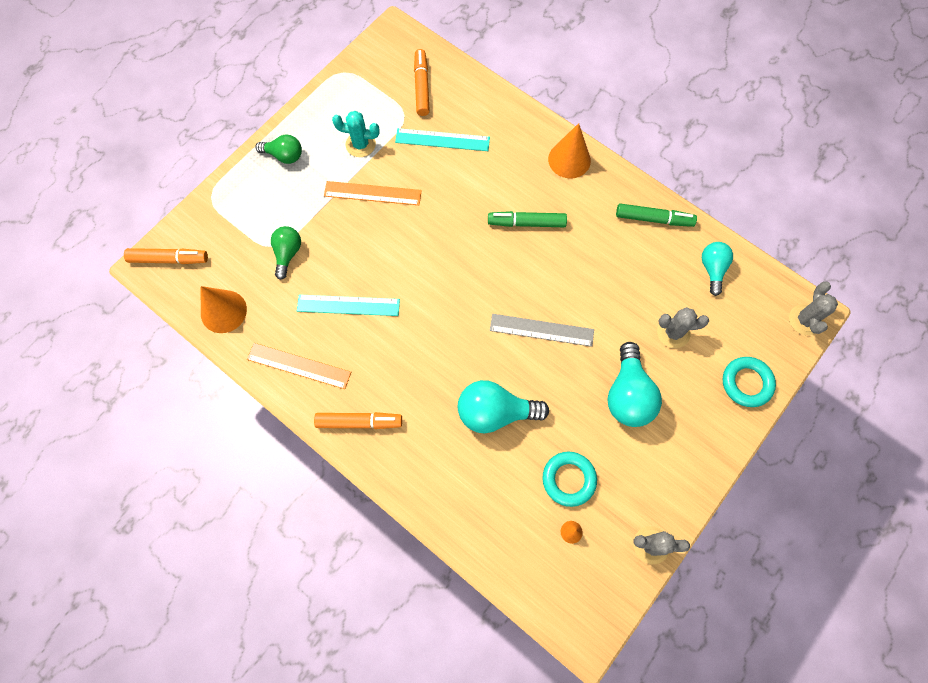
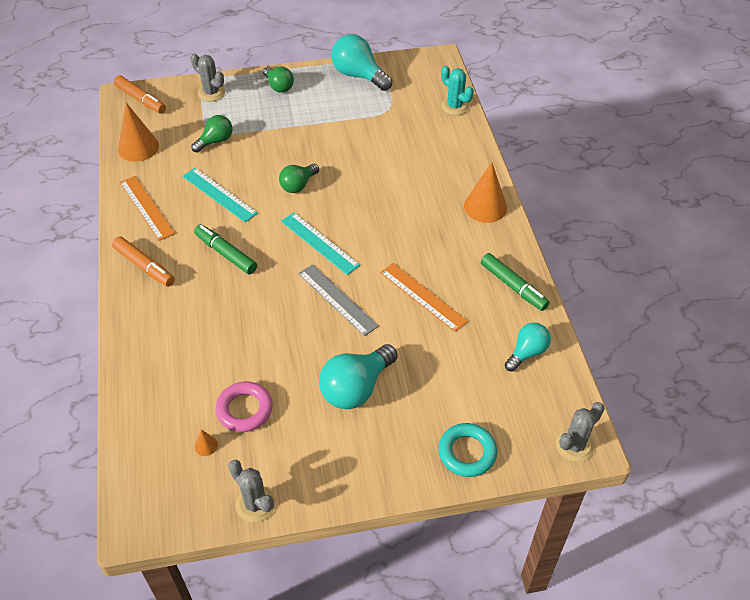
camera: 40 degrees right, 20 degrees down
(360, 144) = (337, 109): turquoise cactus -> turquoise cactus (455, 106)
(372, 193) = (312, 141): orange ruler -> orange ruler (423, 296)
(405, 246) = (298, 185): none -> green light bulb
(421, 86) = (421, 100): orange marker -> none
(442, 140) = (399, 139): turquoise ruler -> turquoise ruler (319, 243)
(495, 412) = (242, 327): turquoise light bulb -> turquoise light bulb (359, 75)
(526, 223) = (404, 225): green marker -> green marker (226, 254)
(568, 479) = (244, 409): turquoise ring -> pink ring
(673, 332) = (442, 373): grey cactus -> grey cactus (211, 93)

